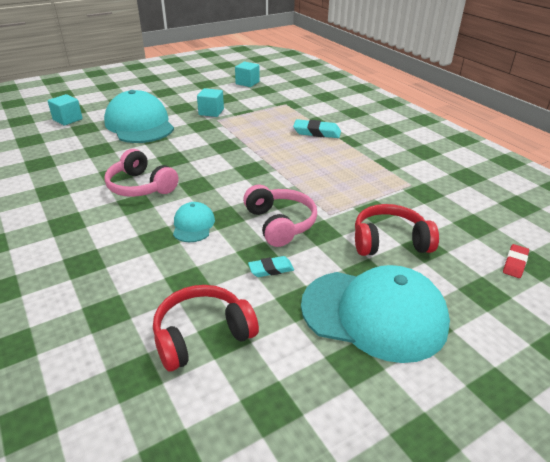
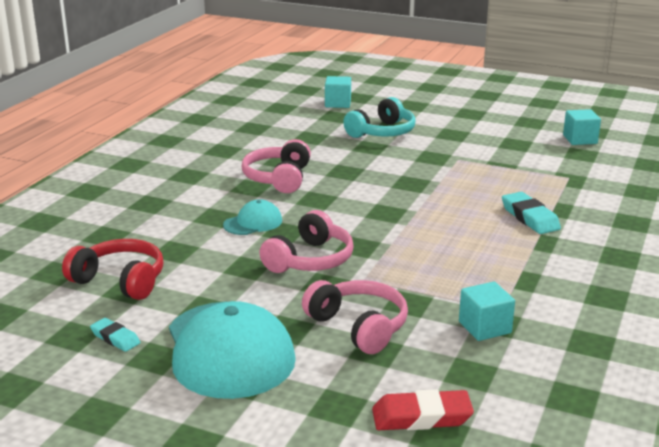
camera: 55 degrees right, 10 degrees down
(139, 124) = (382, 132): turquoise cap -> turquoise headphones
(211, 112) = (470, 150): turquoise cube -> turquoise cube (485, 327)
(271, 269) = (234, 280): turquoise eraser -> turquoise eraser (115, 338)
(389, 242) = (358, 327): red headphones -> pink headphones
(515, 263) = (421, 417): red eraser -> red eraser, size x1.61

